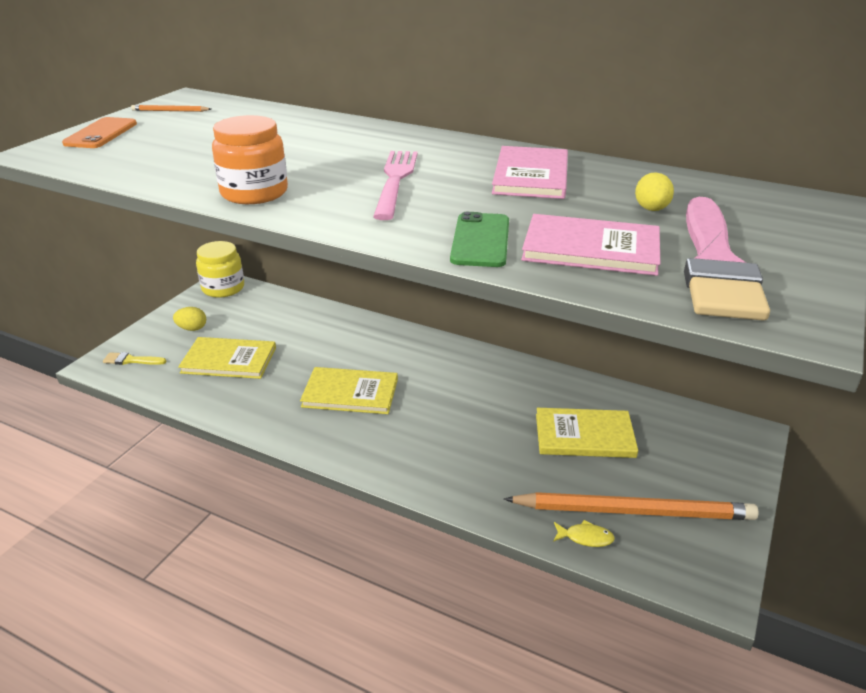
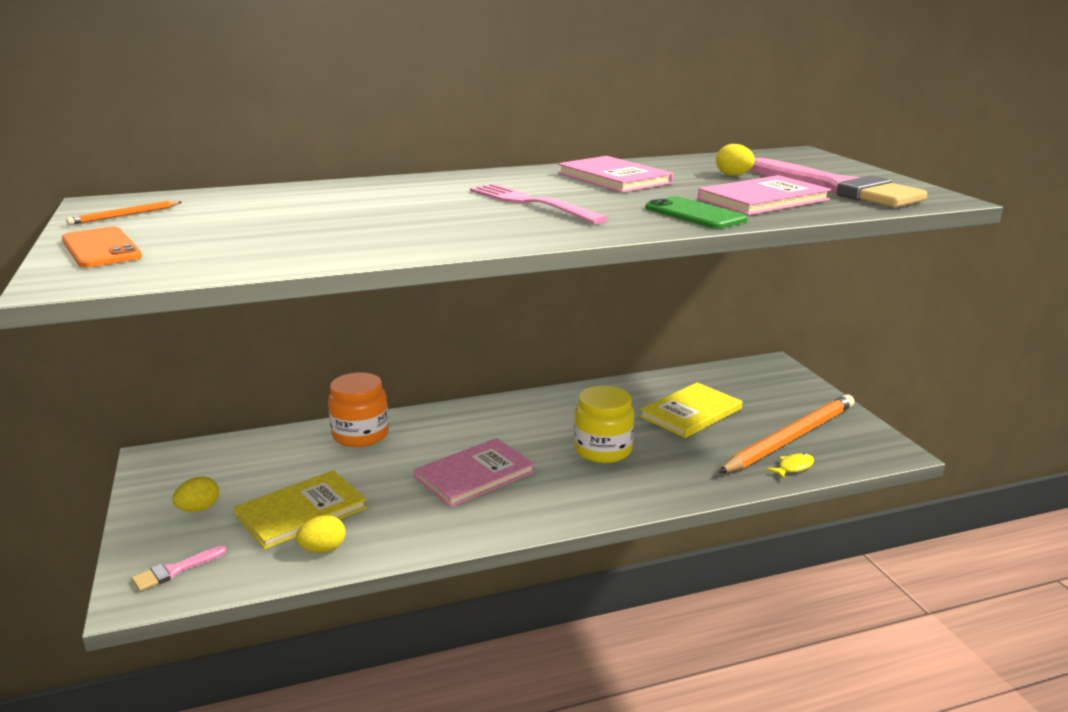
camera: 45 degrees left, 10 degrees down
(131, 360) = (175, 570): yellow brush -> pink brush
(202, 391) = (323, 549): none -> yellow egg
(223, 288) = (166, 460): yellow jar -> yellow jar (603, 450)
(254, 193) = (443, 239): orange jar -> orange jar (360, 435)
(350, 393) = (475, 475): yellow book -> pink book

